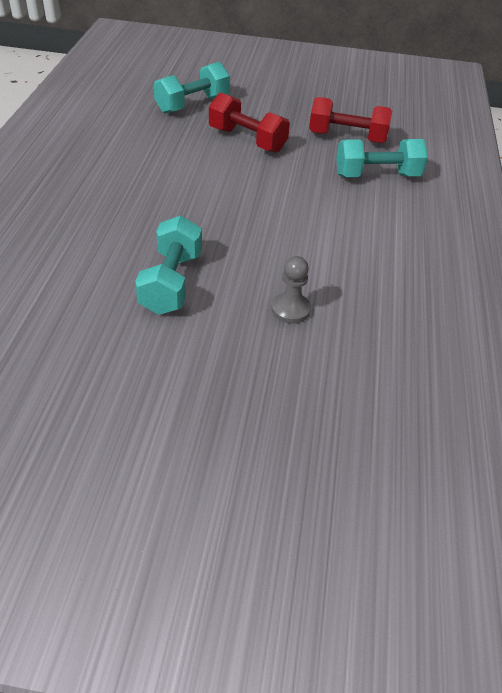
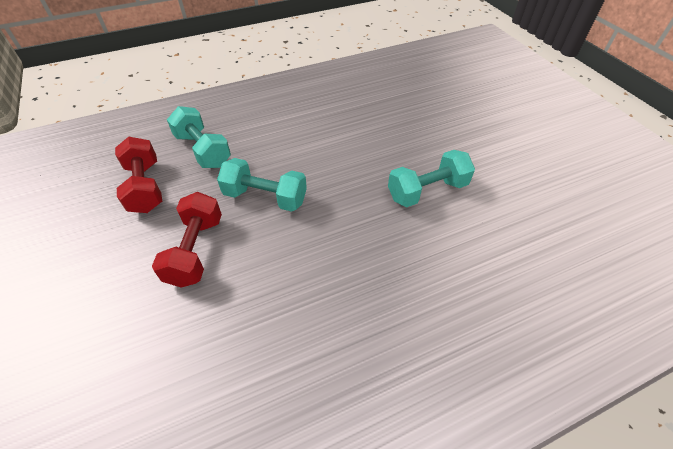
camera: 120 degrees left, 5 degrees up
(192, 104) = (135, 347): turquoise dumbbell -> turquoise dumbbell (265, 197)
(290, 309) = (390, 134): grey pawn -> none

